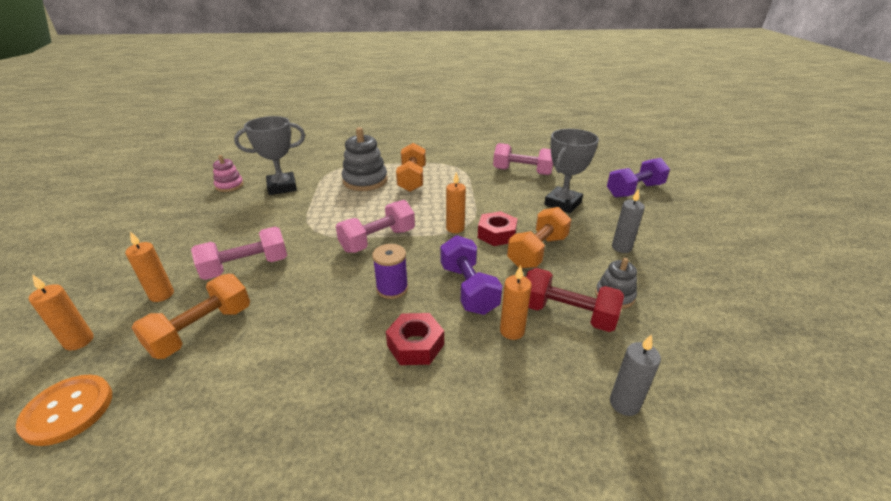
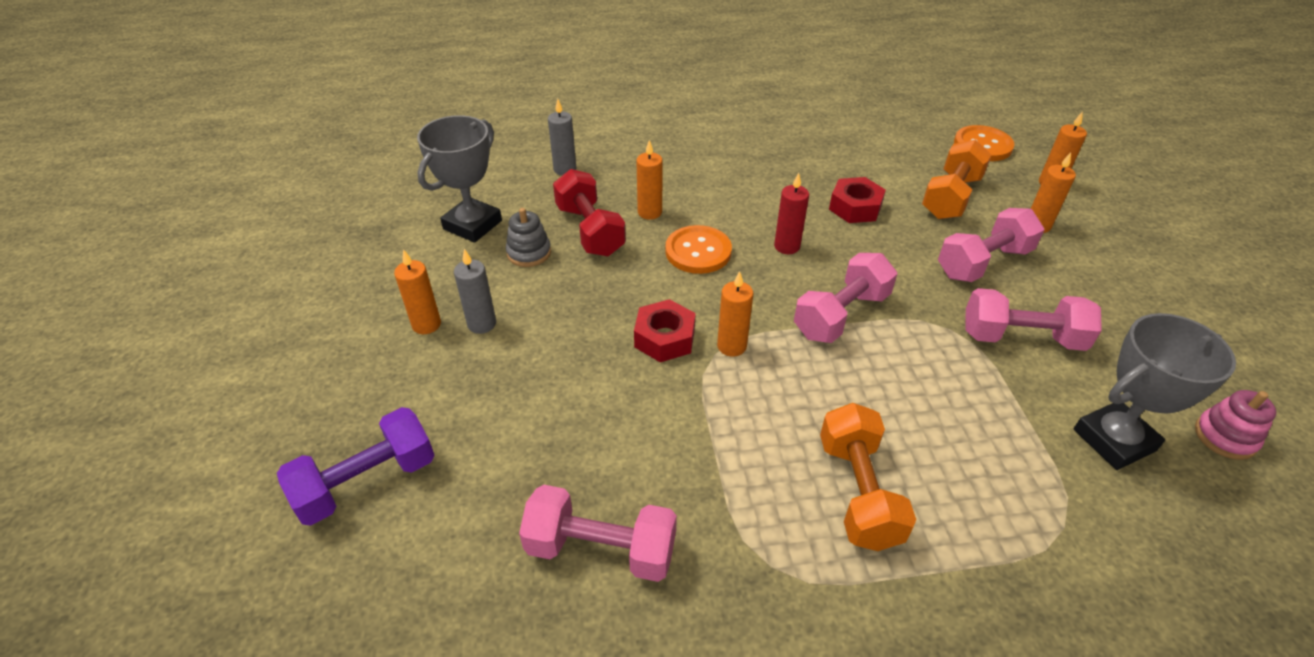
camera: 175 degrees right, 10 degrees up
(276, 224) = (1021, 338): none -> pink dumbbell
(365, 181) = (959, 477): grey stacking toy -> none
(392, 288) = (787, 246): purple spool -> red candle
(415, 345) = (740, 196): red nut -> red nut (855, 207)
(468, 289) = (698, 251): purple dumbbell -> orange button
(537, 251) = (607, 309): orange dumbbell -> none
(562, 203) = (537, 424): grey trophy -> grey trophy (472, 225)
(567, 314) = (590, 230): red dumbbell -> red dumbbell turned 45 degrees clockwise
(659, 249) = (426, 324): none -> orange candle

